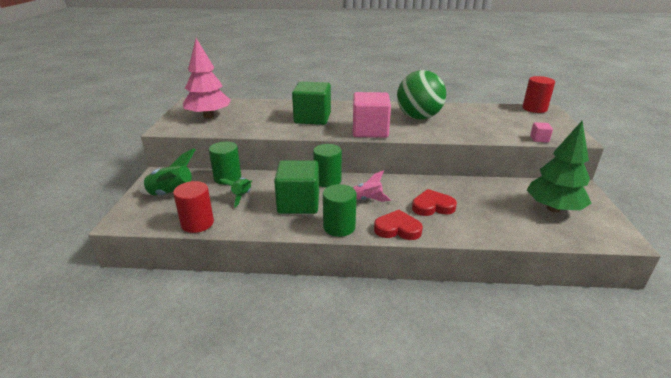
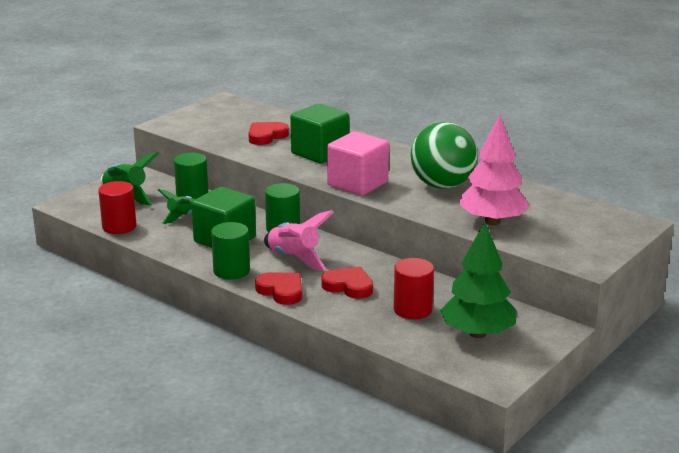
camera: 35 degrees right, 5 degrees down
(208, 116) = (219, 122): pink tree -> pink tree (492, 222)
(259, 117) = (266, 136): none -> red heart
(367, 199) = (294, 258): pink rocket -> pink rocket, size x1.59
(534, 108) = (622, 217): red cylinder -> red cylinder (412, 309)
(539, 139) = (537, 250): pink cube -> none

